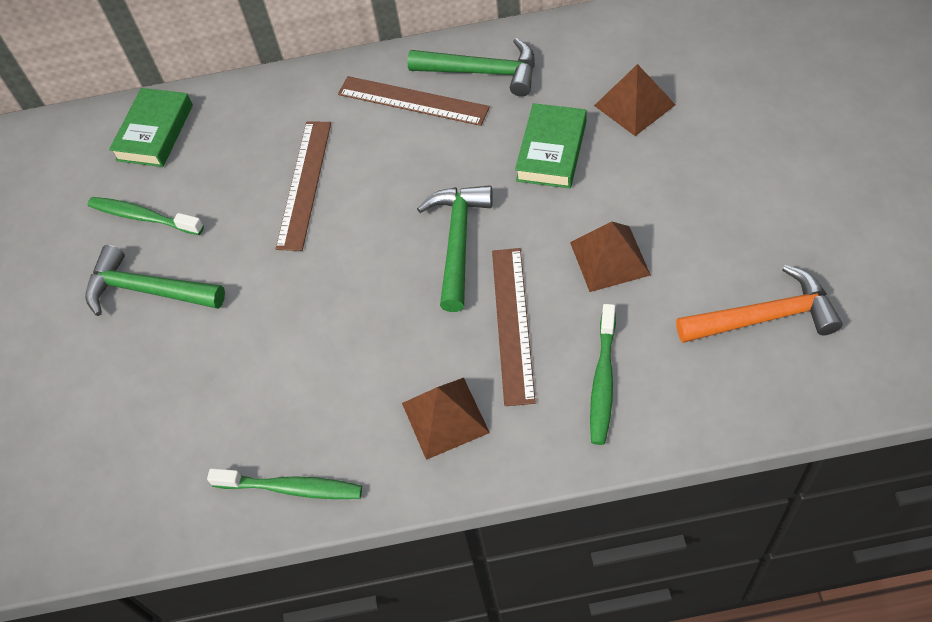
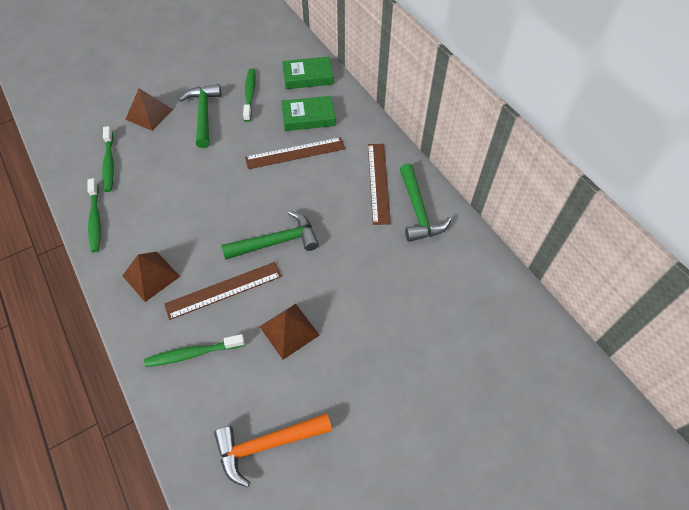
camera: 60 degrees right, 0 degrees up
(176, 452) = (109, 164): none -> green toothbrush
(551, 151) = (367, 270): green book -> green book (308, 117)
(634, 105) = (427, 308): brown pyramid -> brown pyramid (149, 114)
(764, 317) = (267, 444): orange hammer -> orange hammer turned 105 degrees clockwise

